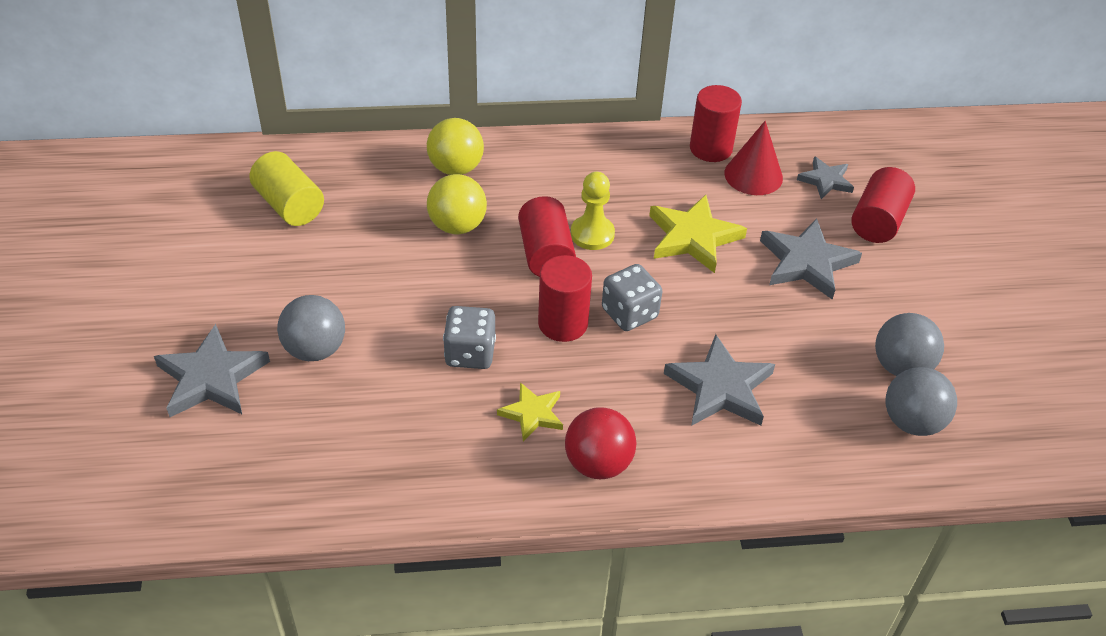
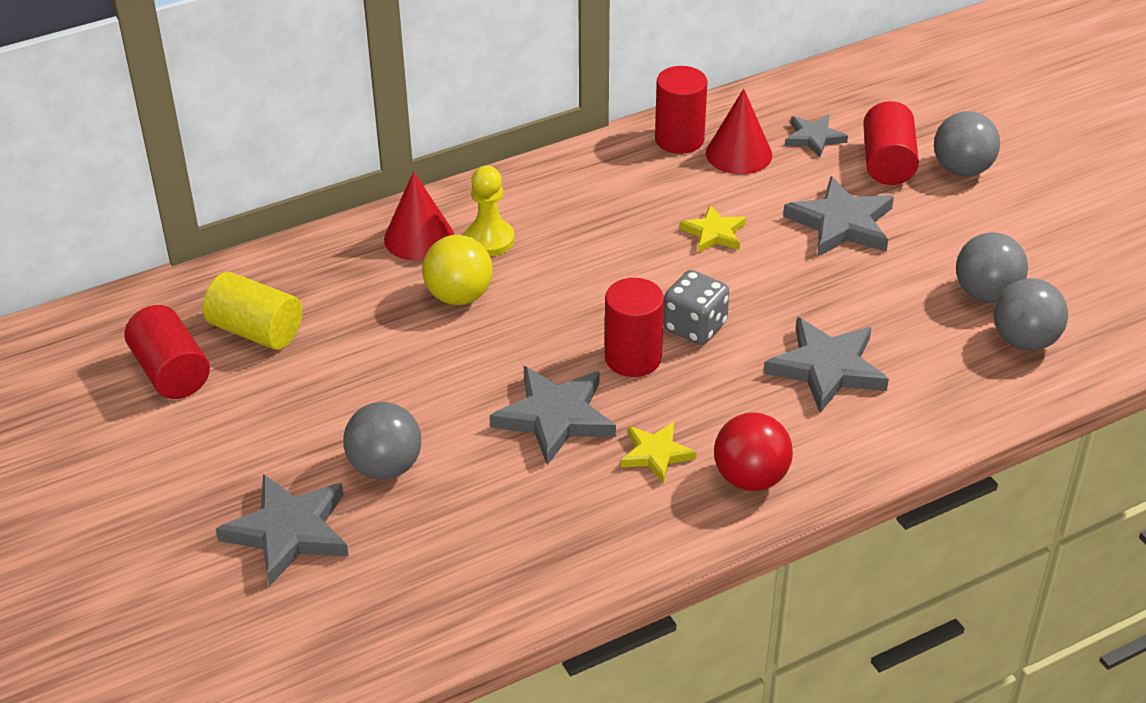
camera: 20 degrees left, 5 degrees down
(456, 168) = (419, 237): yellow ball -> red cone
(470, 353) = (555, 417): grey dice -> grey star
(545, 254) = (572, 295): red cylinder -> red cylinder (171, 372)
(592, 234) = (608, 261): yellow pawn -> yellow pawn (489, 240)
(693, 237) = (714, 233): yellow star -> yellow star, size x0.60
(942, 247) = (962, 169): none -> grey ball

